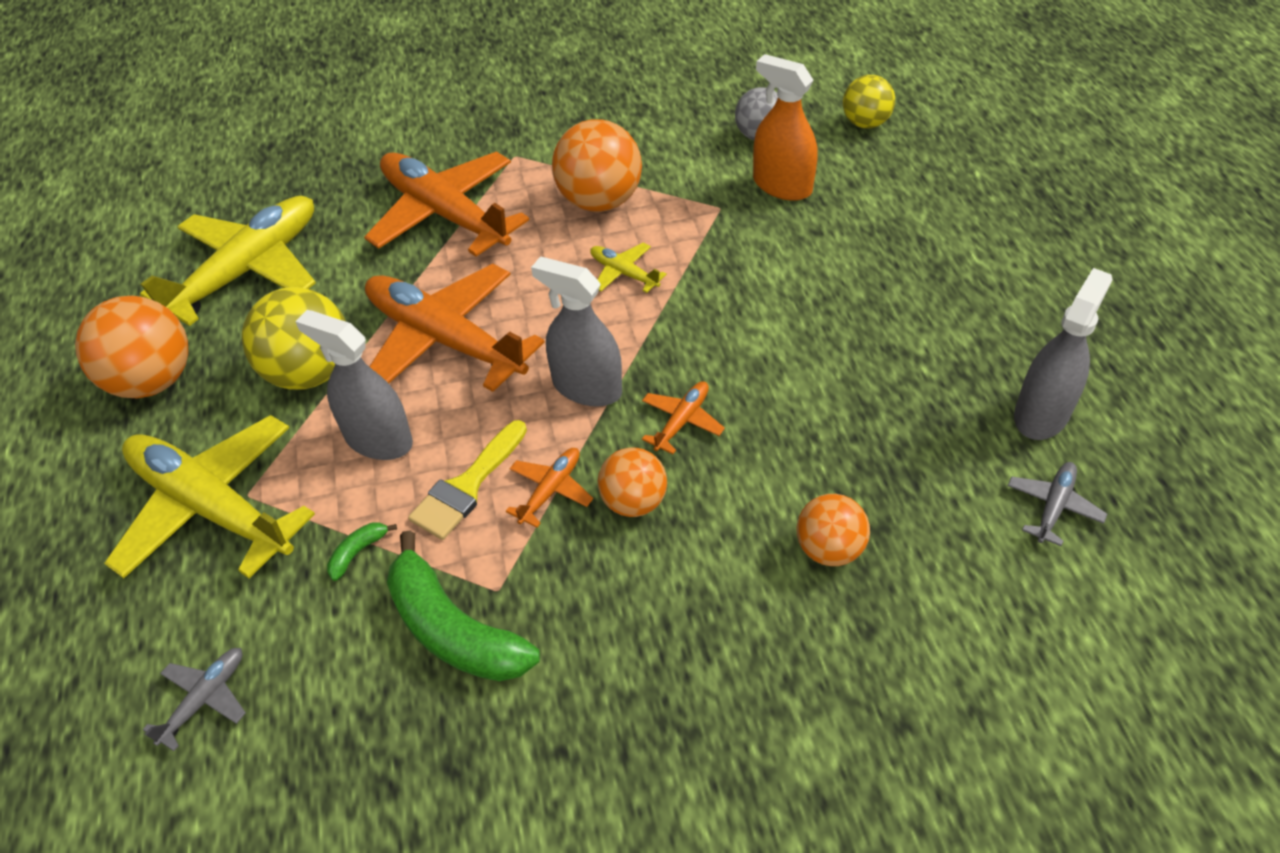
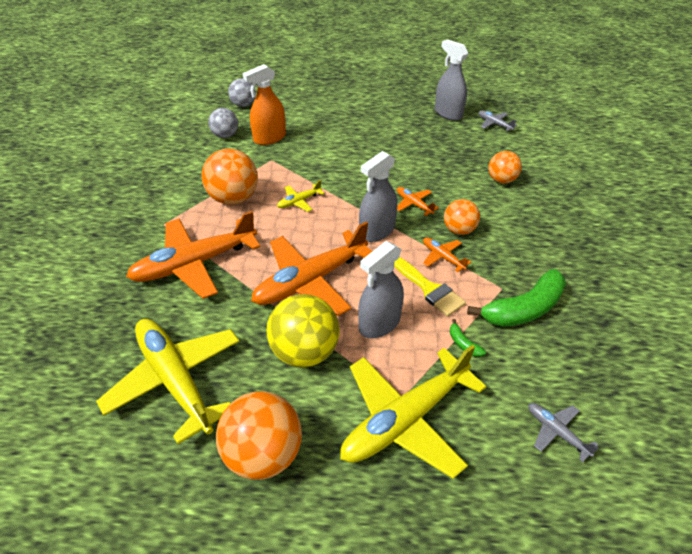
camera: 75 degrees left, 5 degrees down
(865, 123) = (243, 105): yellow ball -> grey ball

